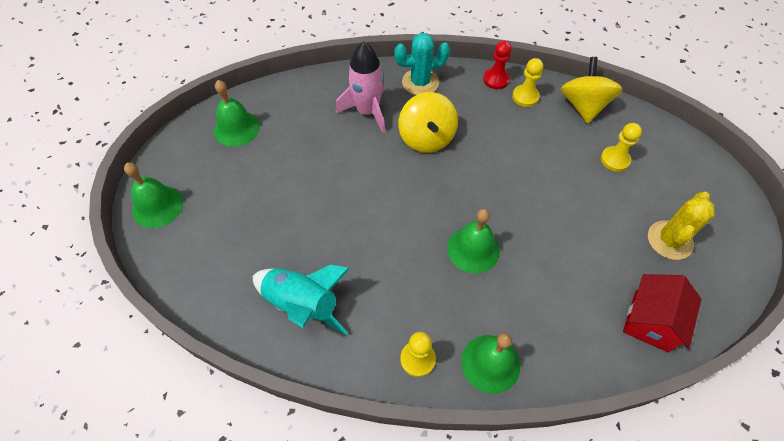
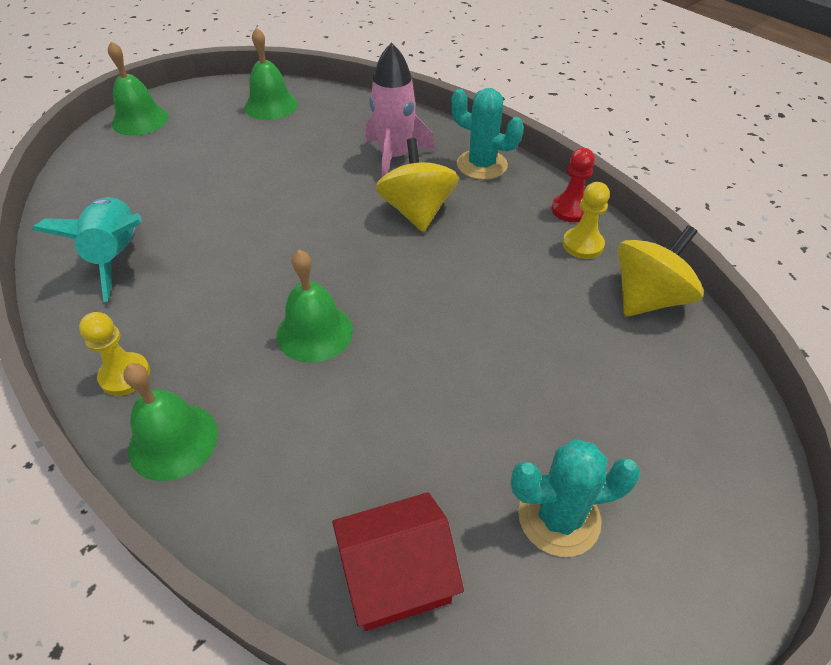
camera: 45 degrees right, 10 degrees down
(426, 138) = (417, 211): yellow spinning top -> yellow spinning top turned 135 degrees clockwise
(615, 160) = (610, 377): yellow pawn -> none
(669, 240) = (559, 517): yellow cactus -> turquoise cactus

